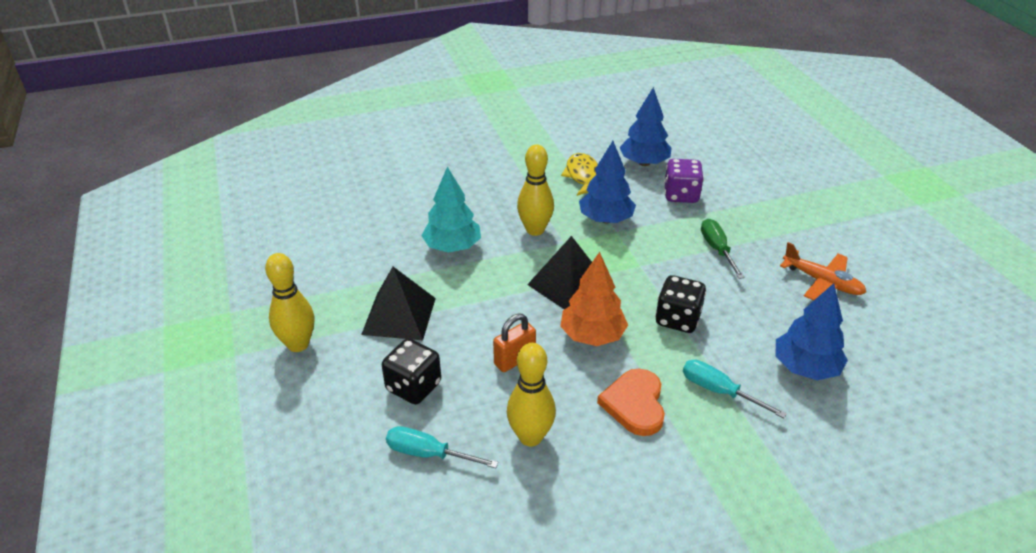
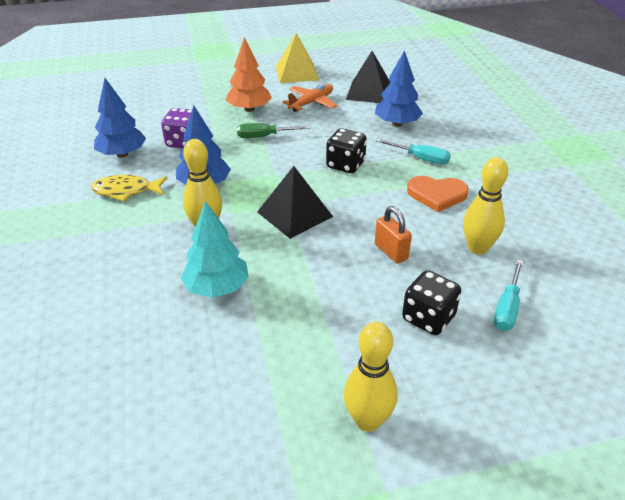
camera: 85 degrees left, 0 degrees up
(399, 316) = (325, 330): black pyramid -> black pyramid (369, 92)
(592, 336) = (362, 207): orange tree -> orange tree (249, 109)
(718, 391) = (421, 158): turquoise screwdriver -> turquoise screwdriver turned 105 degrees counterclockwise
(904, 262) = (296, 73): none -> yellow pyramid

